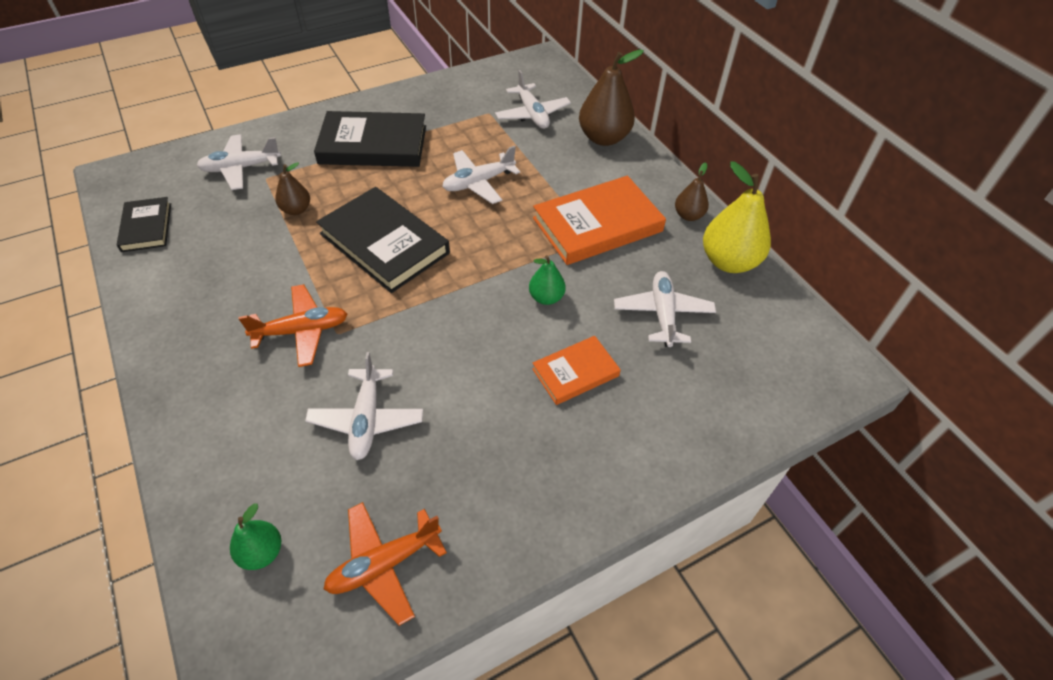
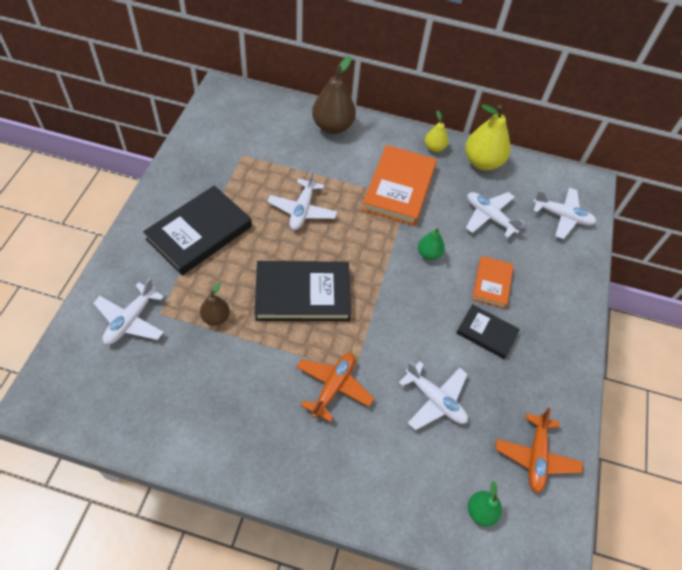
camera: 50 degrees left, 5 degrees up
(146, 227) = (128, 416): black book -> black book (486, 333)
(532, 114) = (271, 138): white plane -> white plane (562, 216)
(688, 215) = (434, 148): brown pear -> yellow pear

